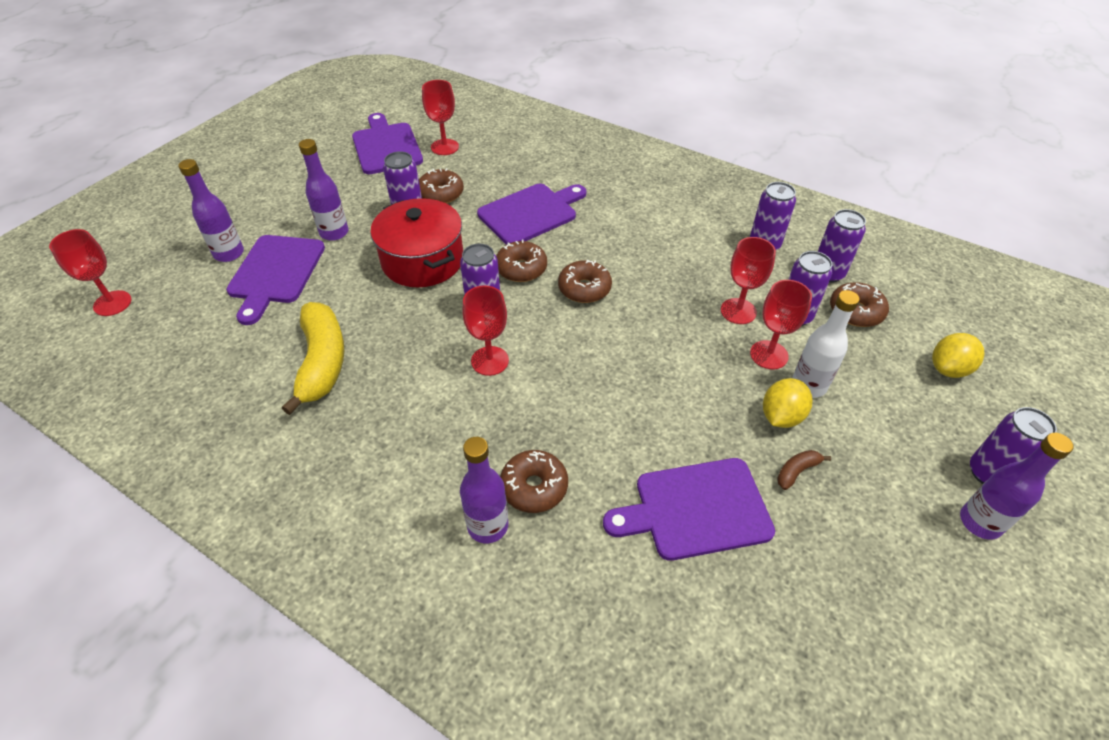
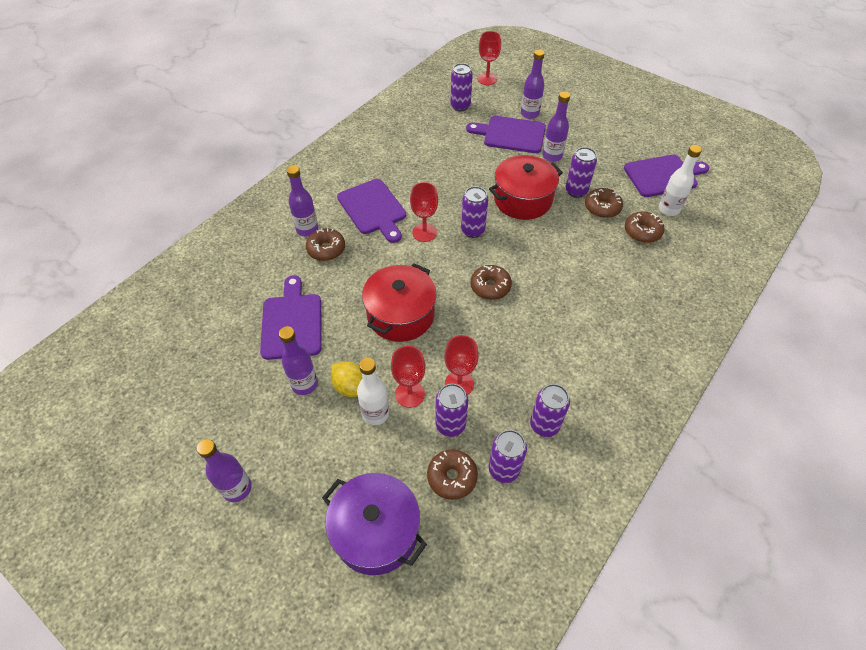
camera: 95 degrees right, 5 degrees up
(322, 362) = (432, 160): yellow banana -> none
(444, 147) = (668, 209): red goblet -> white bottle
(521, 268) = (513, 252): brown donut -> brown donut (642, 232)
(531, 213) = (581, 260): purple cutting board -> purple cutting board (373, 209)
(649, 375) = (400, 315): none -> red pot
(797, 471) = (304, 384): brown banana -> purple bottle
(948, 369) = (376, 531): yellow lemon -> purple pot
(988, 473) = (272, 514): purple can -> purple can (460, 106)

